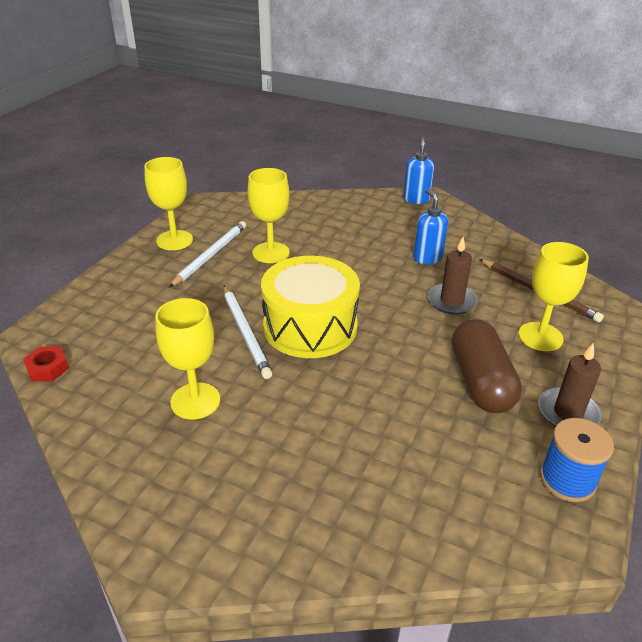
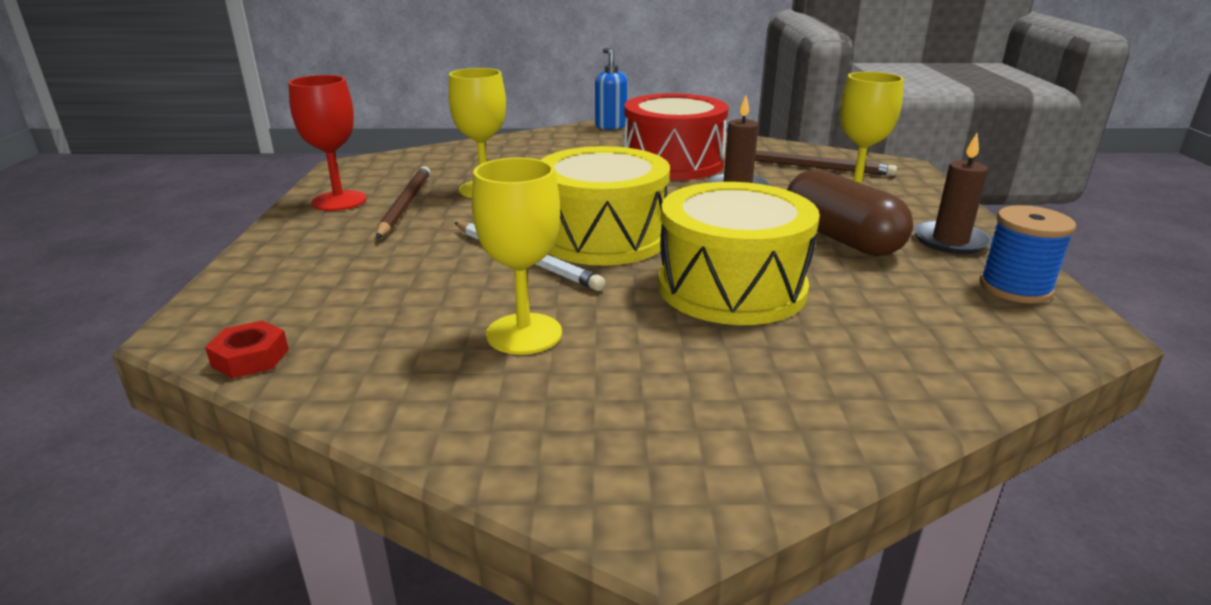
camera: 25 degrees left, 10 degrees down
(174, 240) = (339, 201): yellow goblet -> red goblet
(210, 255) = (405, 205): white pencil -> brown pencil
(354, 405) = (731, 288): none -> yellow drum
(427, 258) = (673, 163): blue soap dispenser -> red drum

